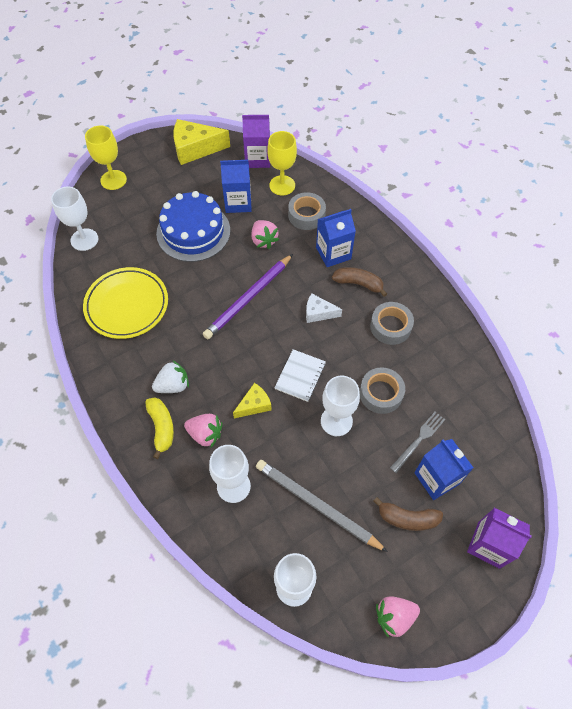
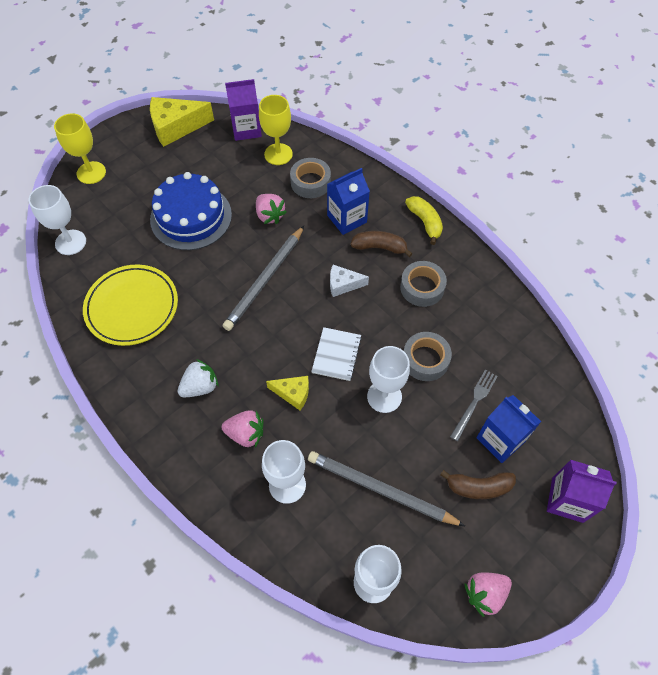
camera: 10 degrees left, 0 degrees up
(162, 427) = (196, 434): yellow banana -> yellow banana (425, 222)
(238, 202) = (234, 179): blue carton -> none
(249, 298) = (265, 280): purple pencil -> grey pencil
(254, 405) = (293, 393): yellow cheese -> yellow cheese turned 60 degrees clockwise

